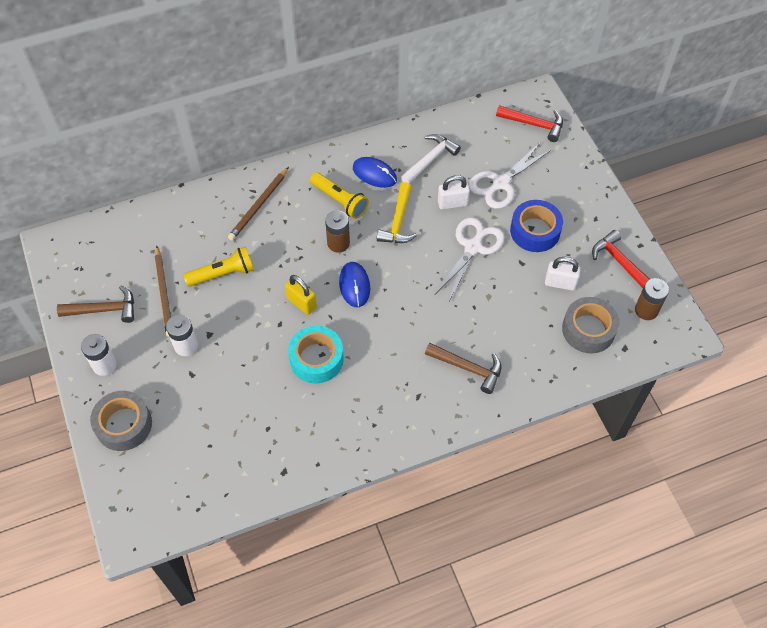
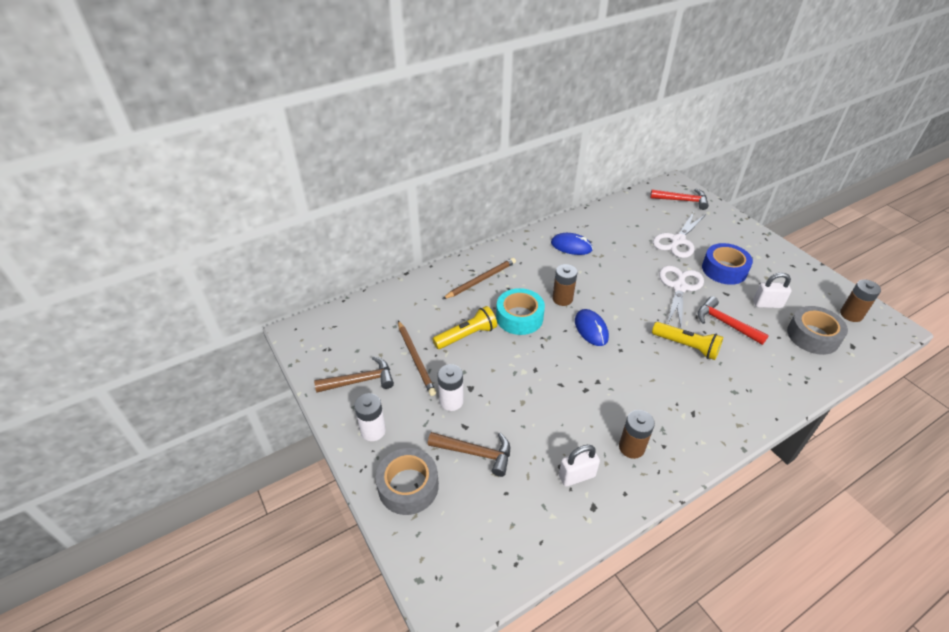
camera: 10 degrees left, 15 degrees down
(259, 205) = (481, 280): brown pencil -> brown pencil turned 150 degrees counterclockwise
(301, 303) = (549, 349): yellow padlock -> none
(316, 359) = (582, 394): turquoise tape -> turquoise tape (519, 317)
(339, 200) = (550, 268): yellow flashlight -> yellow flashlight (686, 346)
(342, 421) = (631, 447): none -> brown battery
(398, 222) = (607, 277): yellow hammer -> none
(430, 160) = (612, 232): white hammer -> none
(452, 203) = (646, 259): white padlock -> white padlock (576, 476)
(468, 368) = (726, 382): brown hammer -> brown hammer (476, 453)
(620, 262) = (806, 283): red hammer -> red hammer (725, 323)

